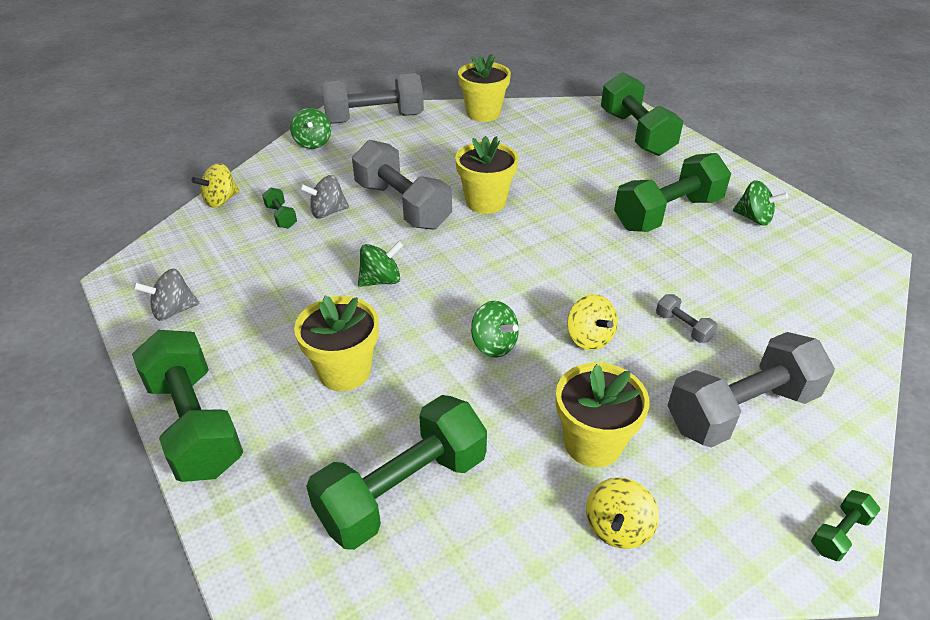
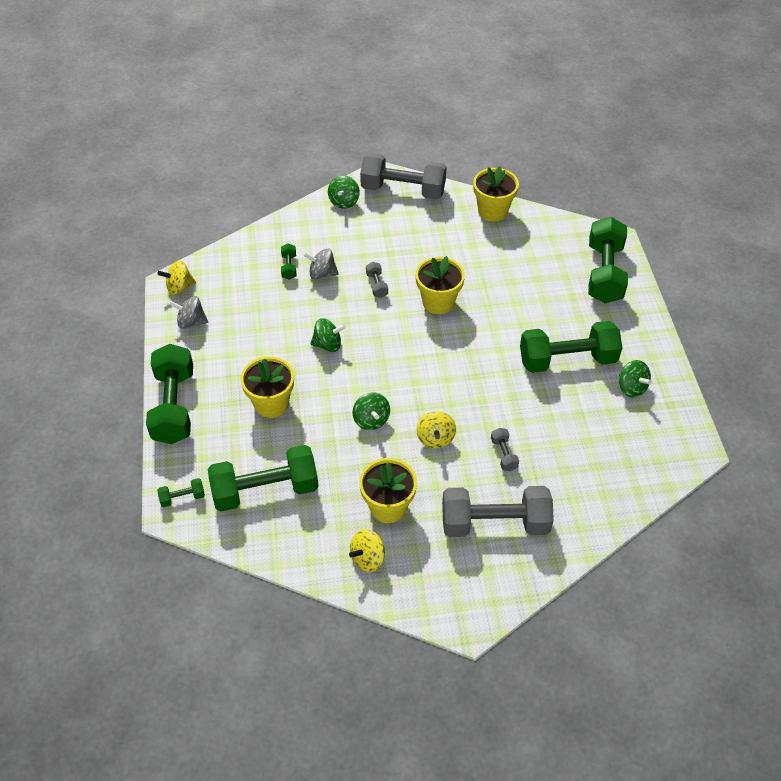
camera: 25 degrees right, 10 degrees up
(221, 200) = (255, 238): yellow spinning top -> yellow spinning top (179, 287)
(402, 205) = (377, 285): grey dumbbell -> grey dumbbell, size x0.42
(839, 533) = (490, 614): green dumbbell -> green dumbbell (182, 497)

